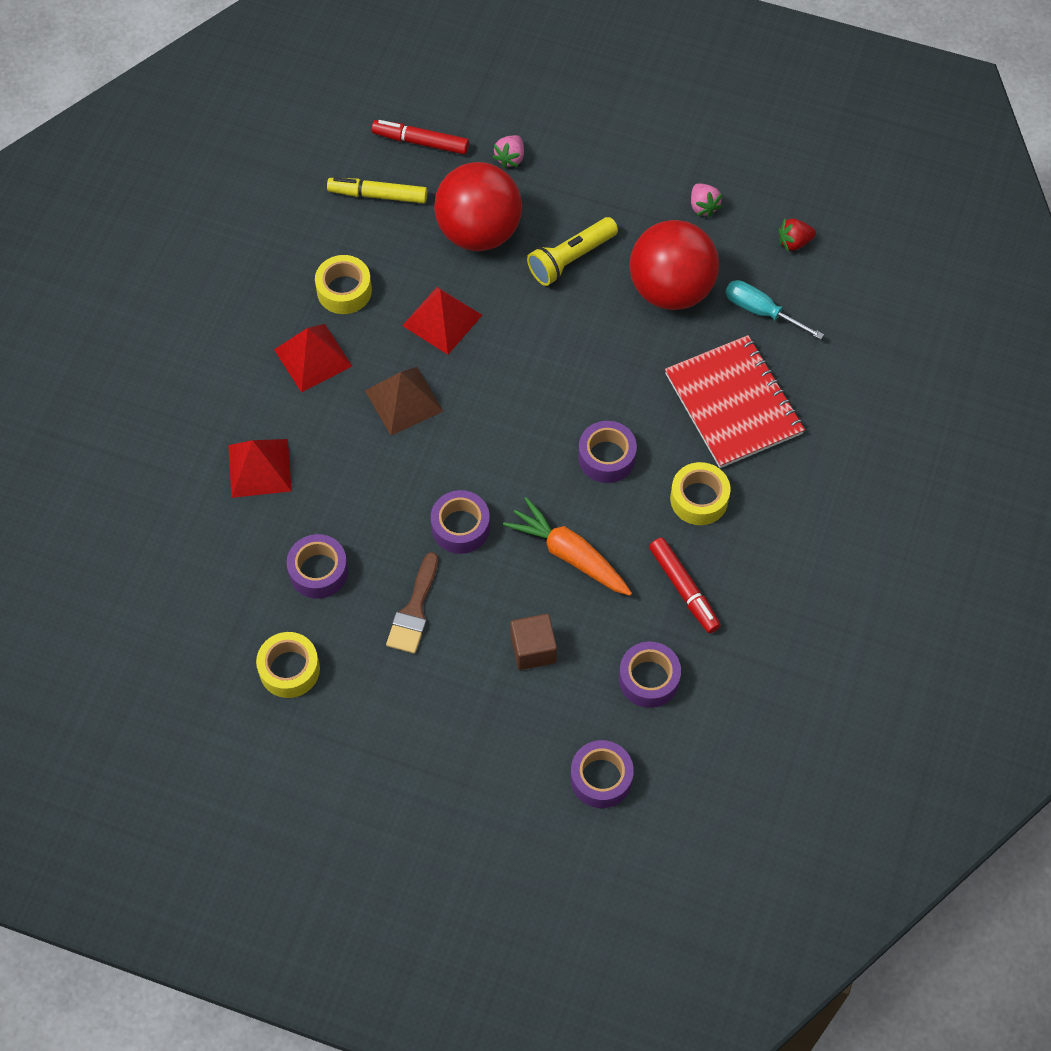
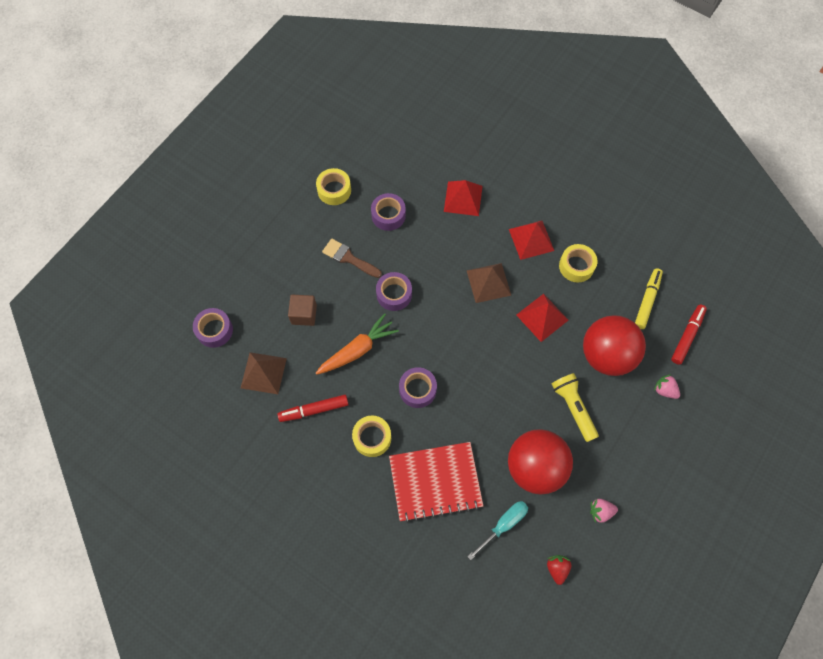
camera: 105 degrees right, 5 degrees up
(649, 679) = (263, 373): purple tape -> brown pyramid

